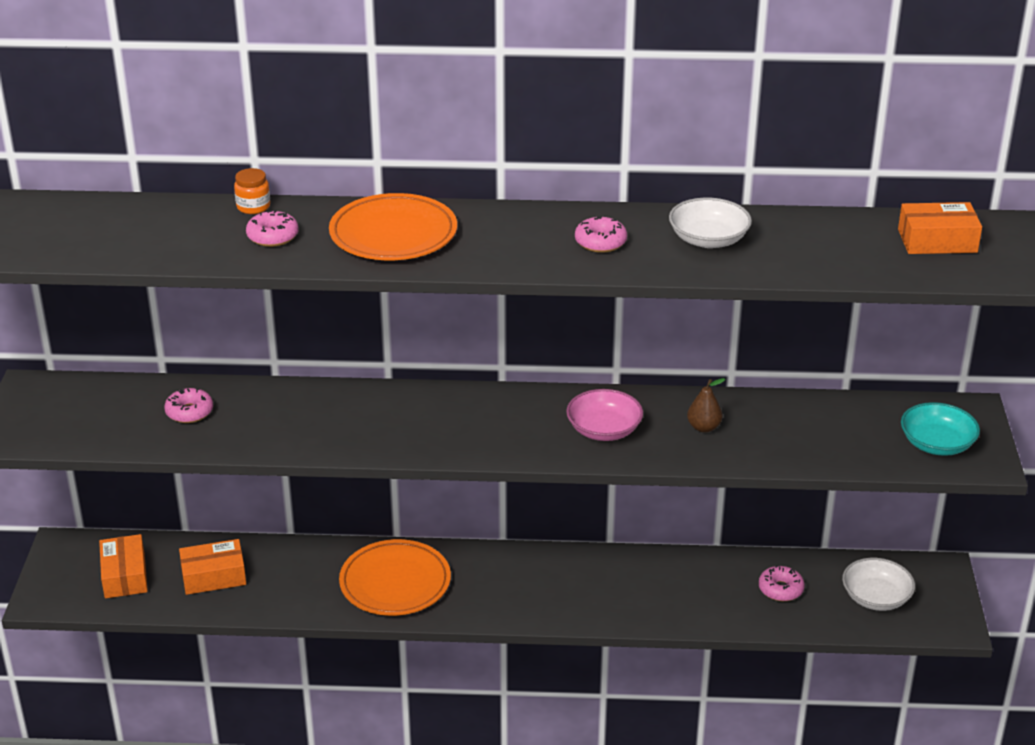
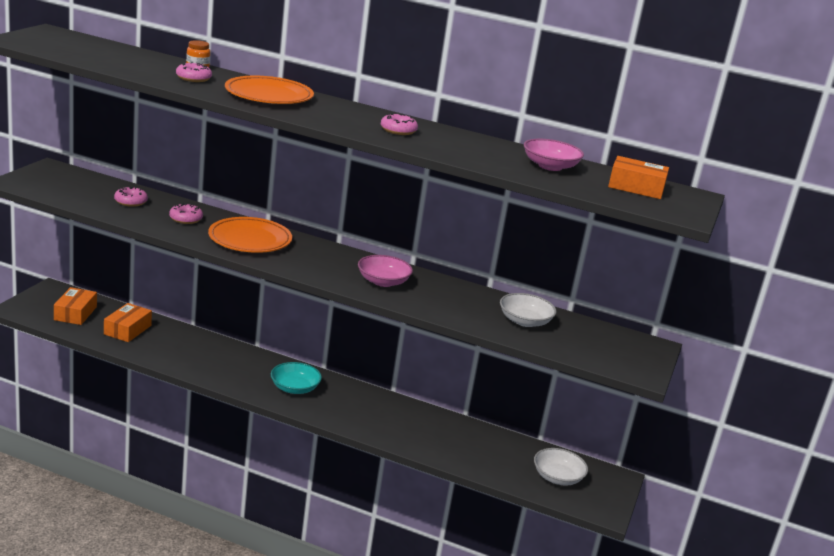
camera: 15 degrees right, 10 degrees down
(213, 576) = (127, 330): orange box -> orange box turned 75 degrees counterclockwise
(395, 583) = (236, 367): orange plate -> orange plate (250, 239)
(703, 427) = (452, 299): brown pear -> none
(708, 239) = (473, 147): white bowl -> white bowl (524, 321)
(780, 589) = (491, 451): pink donut -> pink donut (186, 219)
(818, 240) = (550, 166): none -> pink bowl
(937, 444) = (613, 354): turquoise bowl -> turquoise bowl (294, 388)

